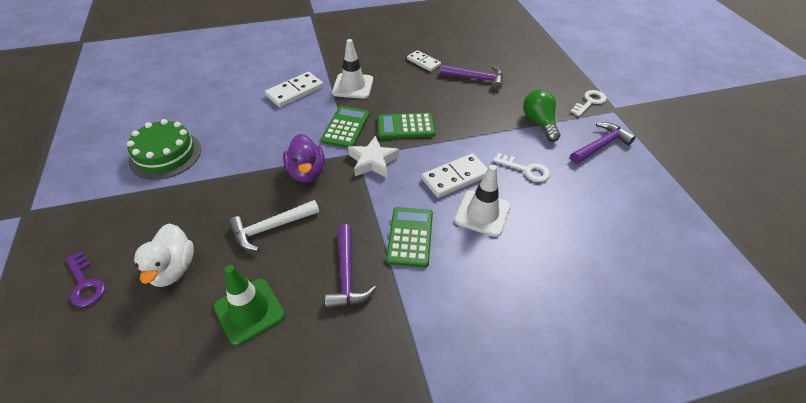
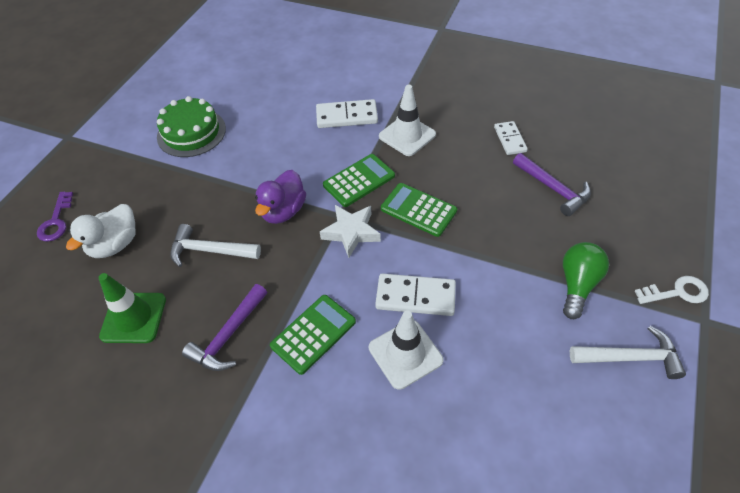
camera: 40 degrees right, 5 degrees up
(526, 170) = (502, 333): white key -> none
(600, 145) = (630, 357): purple hammer -> white hammer

